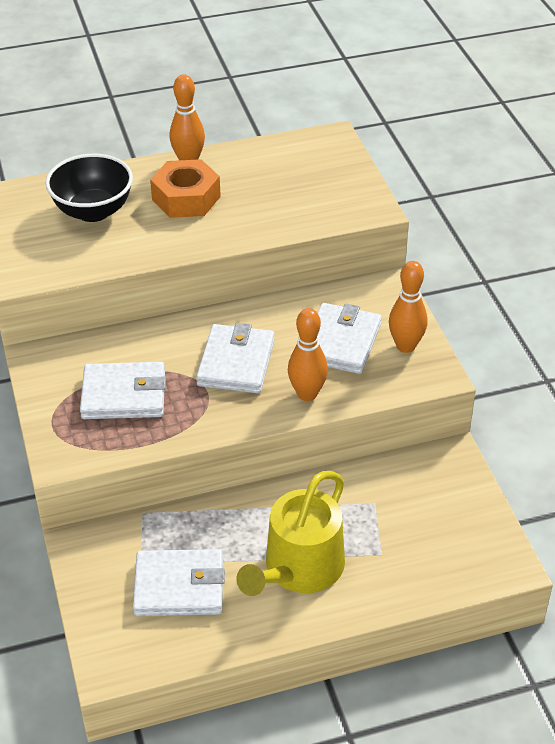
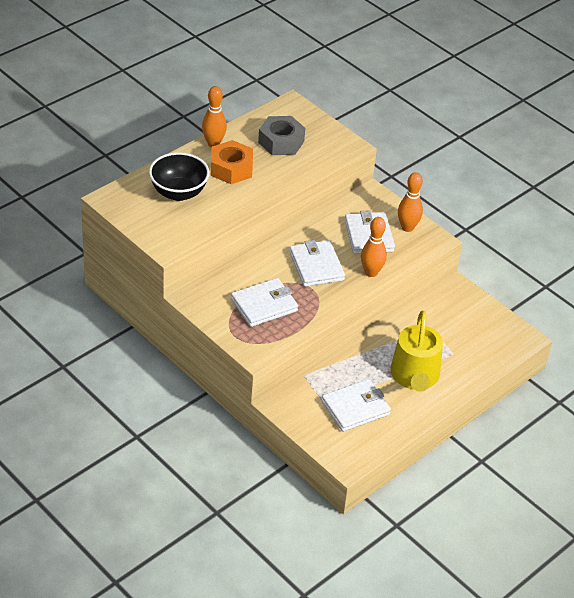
camera: 30 degrees left, 0 degrees up
(280, 181) = (281, 142): none -> grey nut

